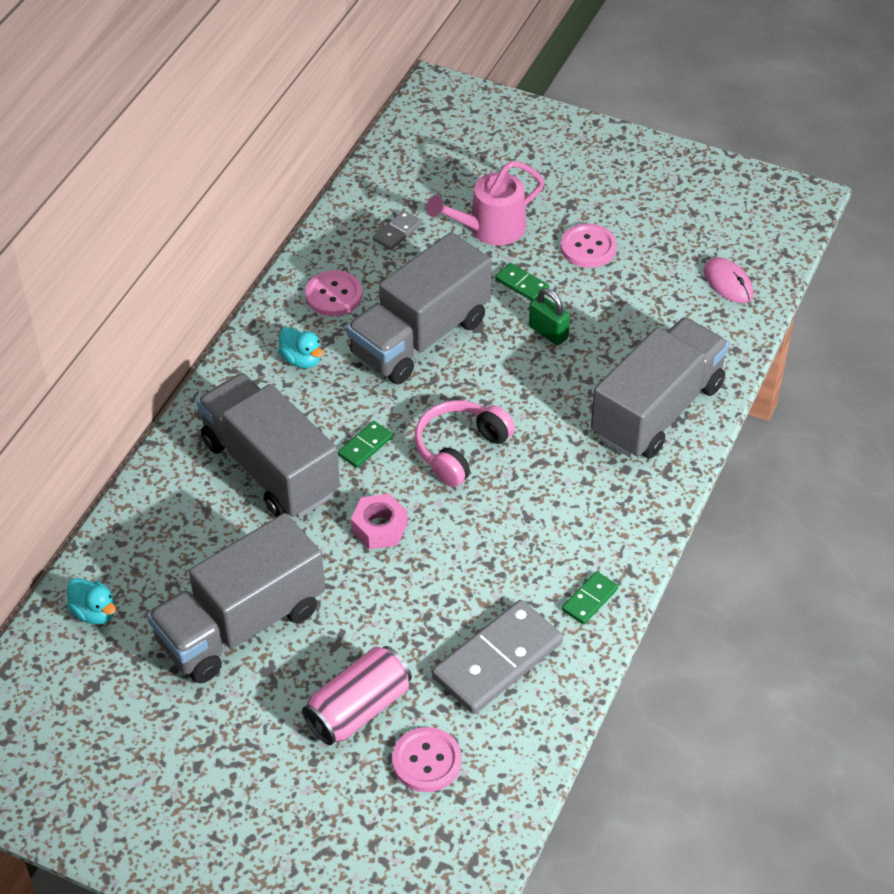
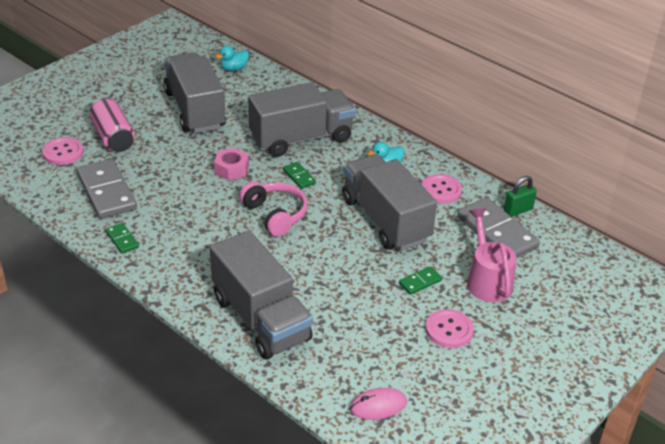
camera: 105 degrees right, 10 degrees down
(397, 232) = (496, 232): grey domino -> grey domino, size x2.13
(548, 332) = (364, 283): green padlock -> green padlock (518, 210)

